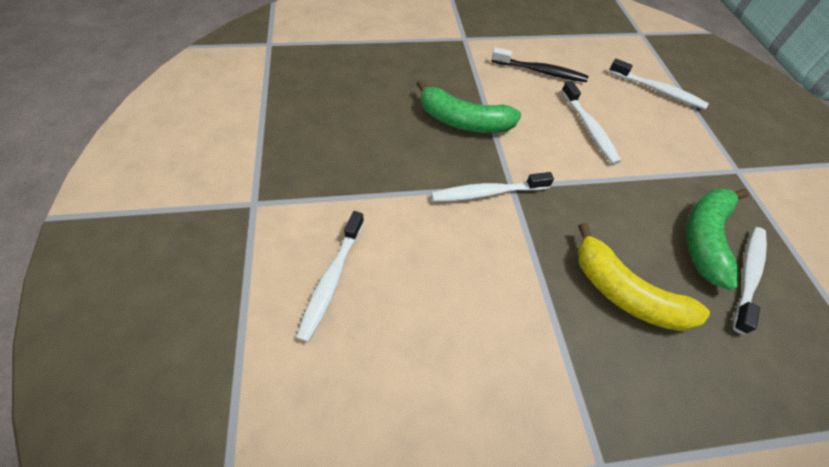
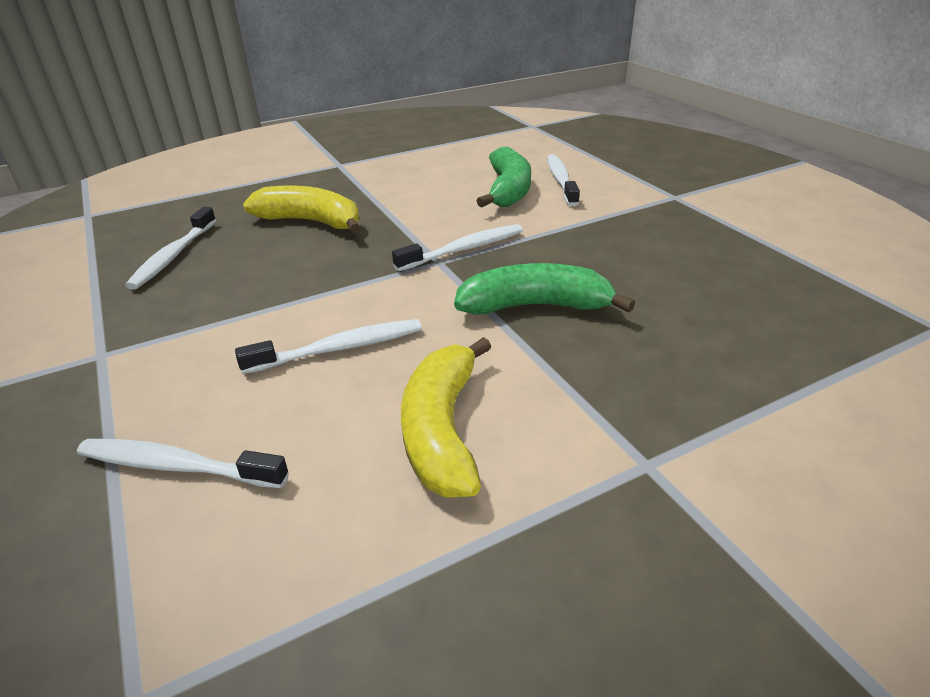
camera: 165 degrees right, 20 degrees down
(540, 71) = (443, 430): black toothbrush -> yellow banana
(589, 128) = (339, 348): white toothbrush -> white toothbrush turned 105 degrees clockwise
(705, 239) = (207, 271): green banana -> green banana (508, 190)

